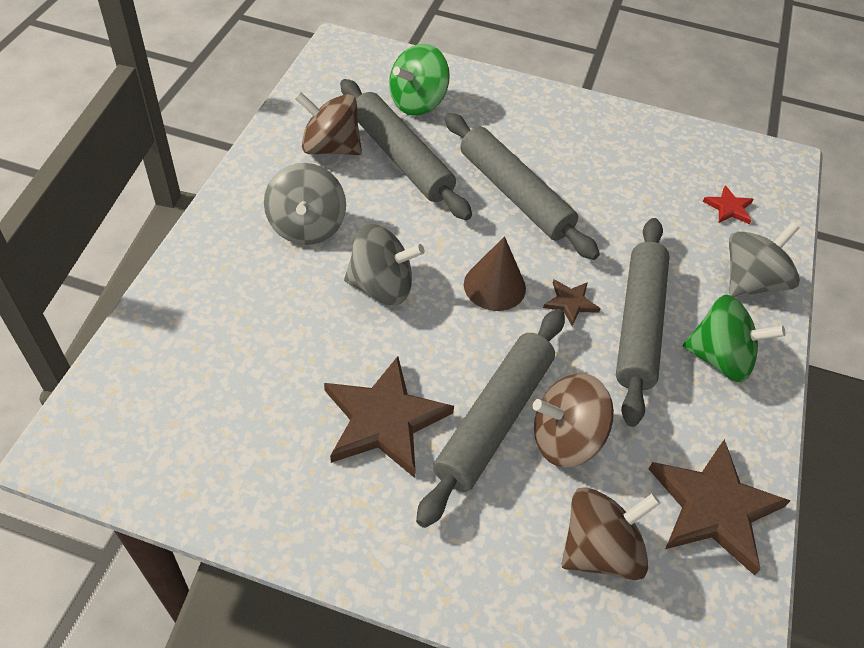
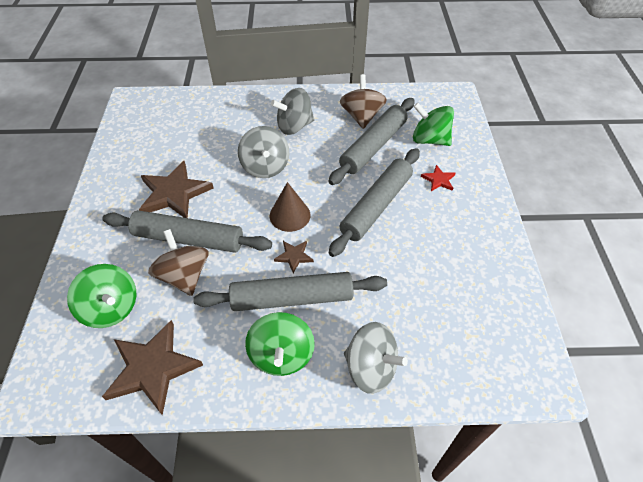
camera: 75 degrees right, 0 degrees up
(599, 549) = (111, 308): brown spinning top -> green spinning top
(729, 208) = (448, 341): red star -> red star (438, 180)

